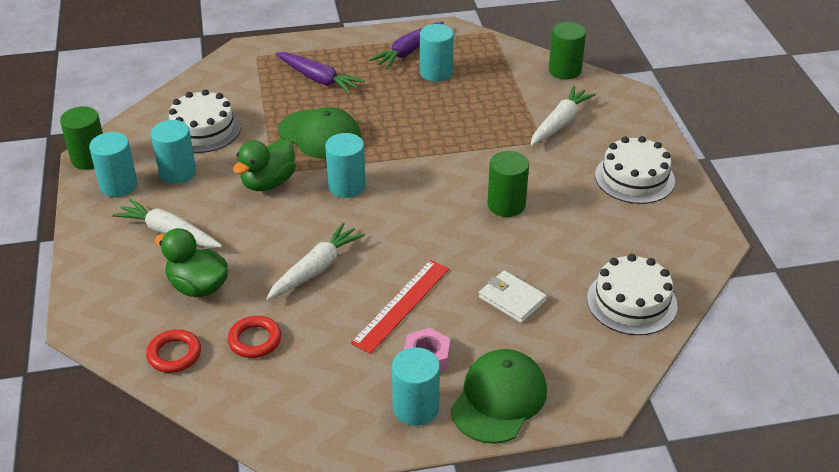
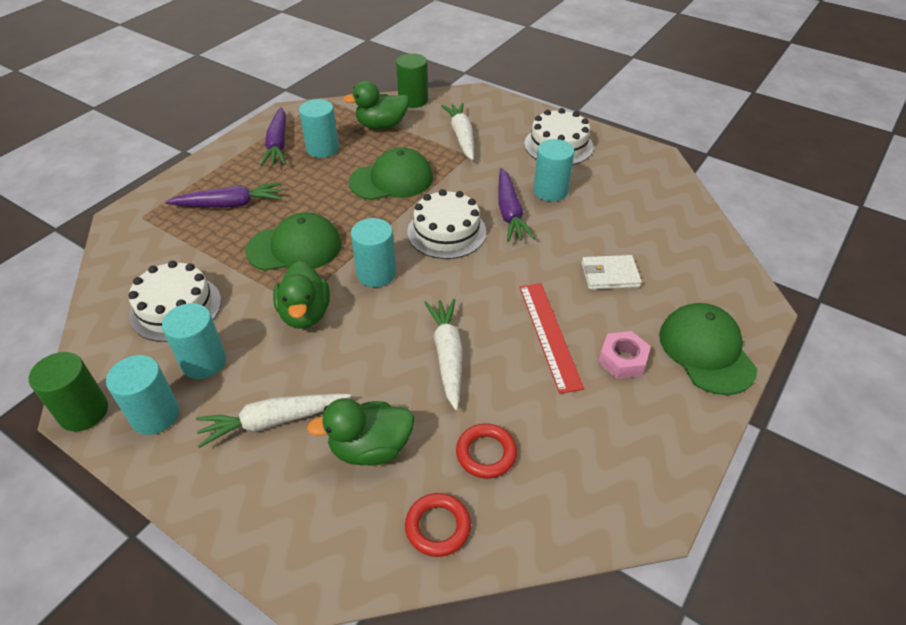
camera: 45 degrees left, 5 degrees up
(416, 408) = (671, 403): turquoise cylinder -> turquoise cylinder (550, 191)
(453, 126) = (391, 180): none -> green cap
(506, 205) = (509, 212): green cylinder -> purple carrot
(507, 78) = (381, 125): none -> green duck
(631, 302) = (675, 225): white cake -> white cake (446, 232)

